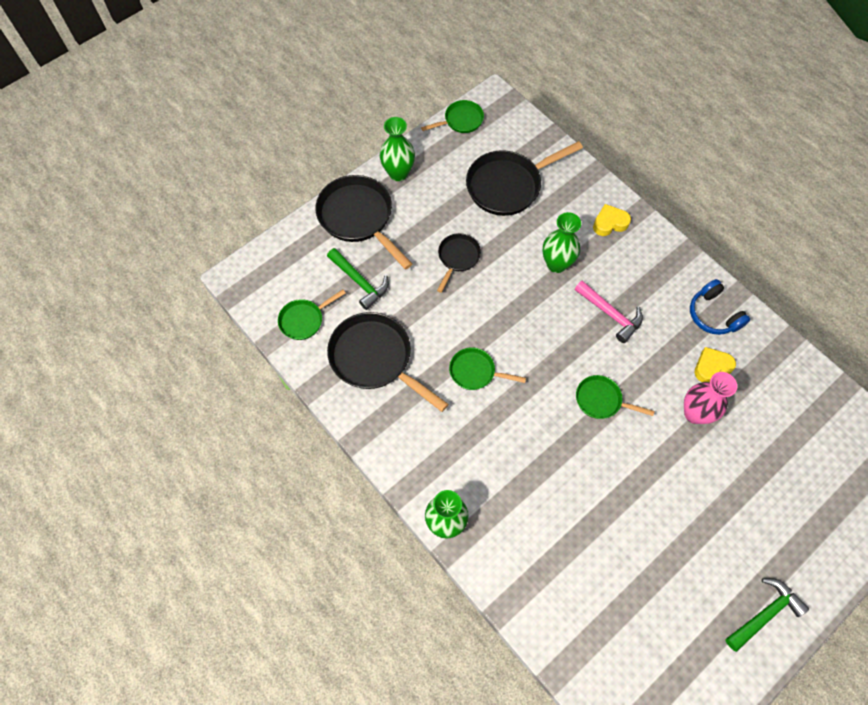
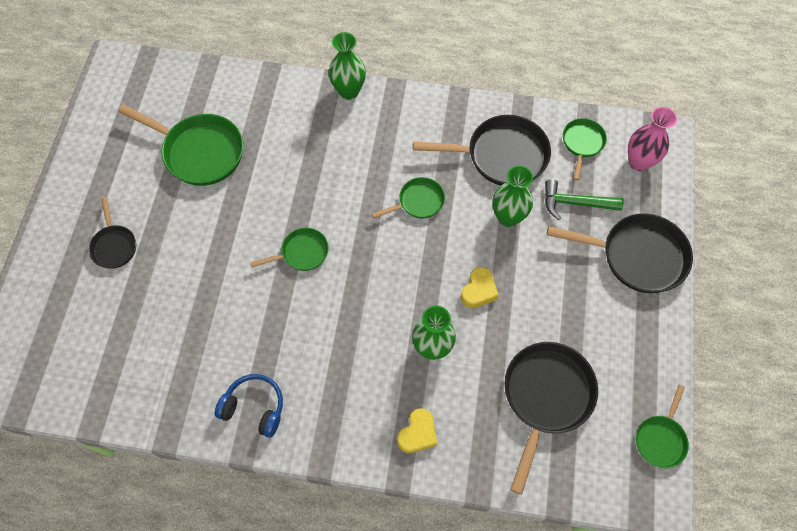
camera: 140 degrees right, 0 degrees up
(398, 173) = (653, 327): green vase -> green vase (508, 217)
(458, 258) = (520, 285): black pan -> black pan (114, 246)
(610, 314) = (348, 335): pink hammer -> none
(630, 567) = (199, 152): none -> green pan
(695, 413) = (217, 298): pink vase -> pink vase (639, 162)
(711, 367) = (226, 352): yellow heart -> yellow heart (478, 290)
(764, 614) = (83, 188): green hammer -> none

